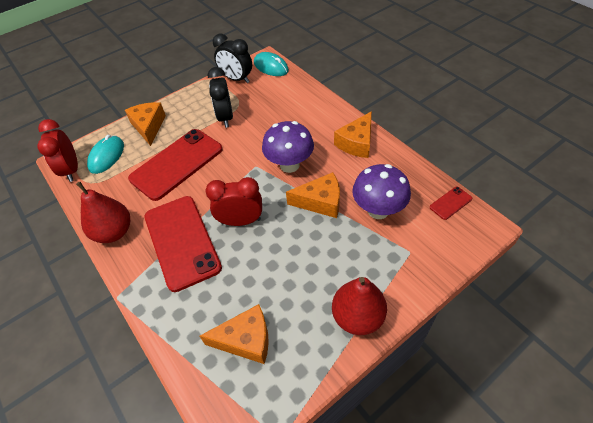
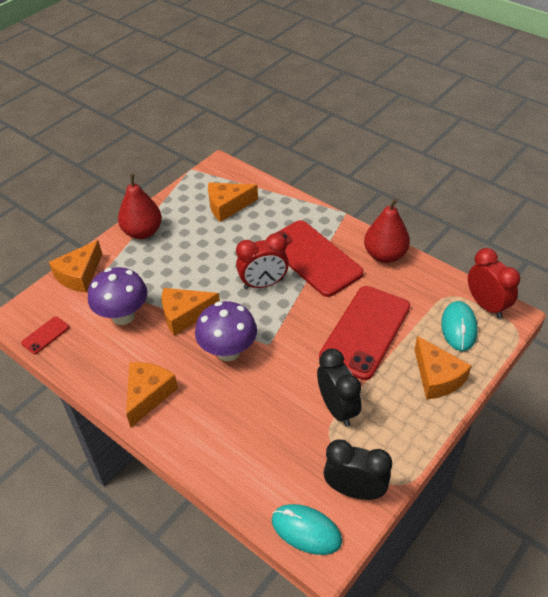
camera: 165 degrees right, 5 degrees down
(428, 266) = (79, 275): none -> orange cheese

